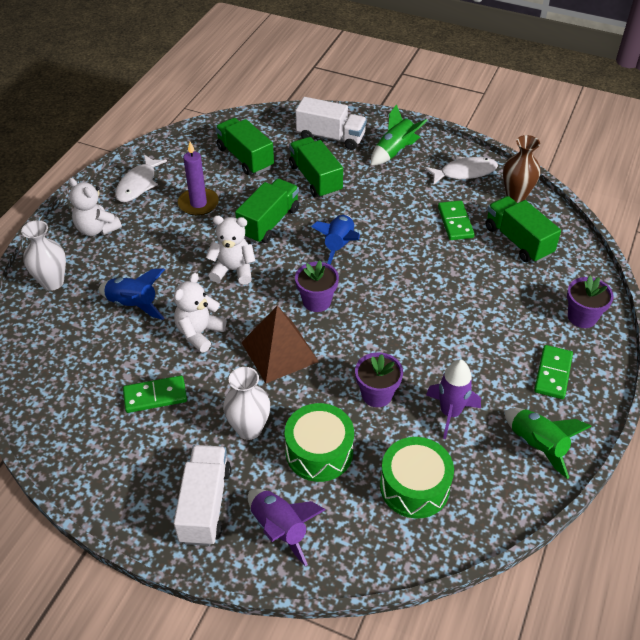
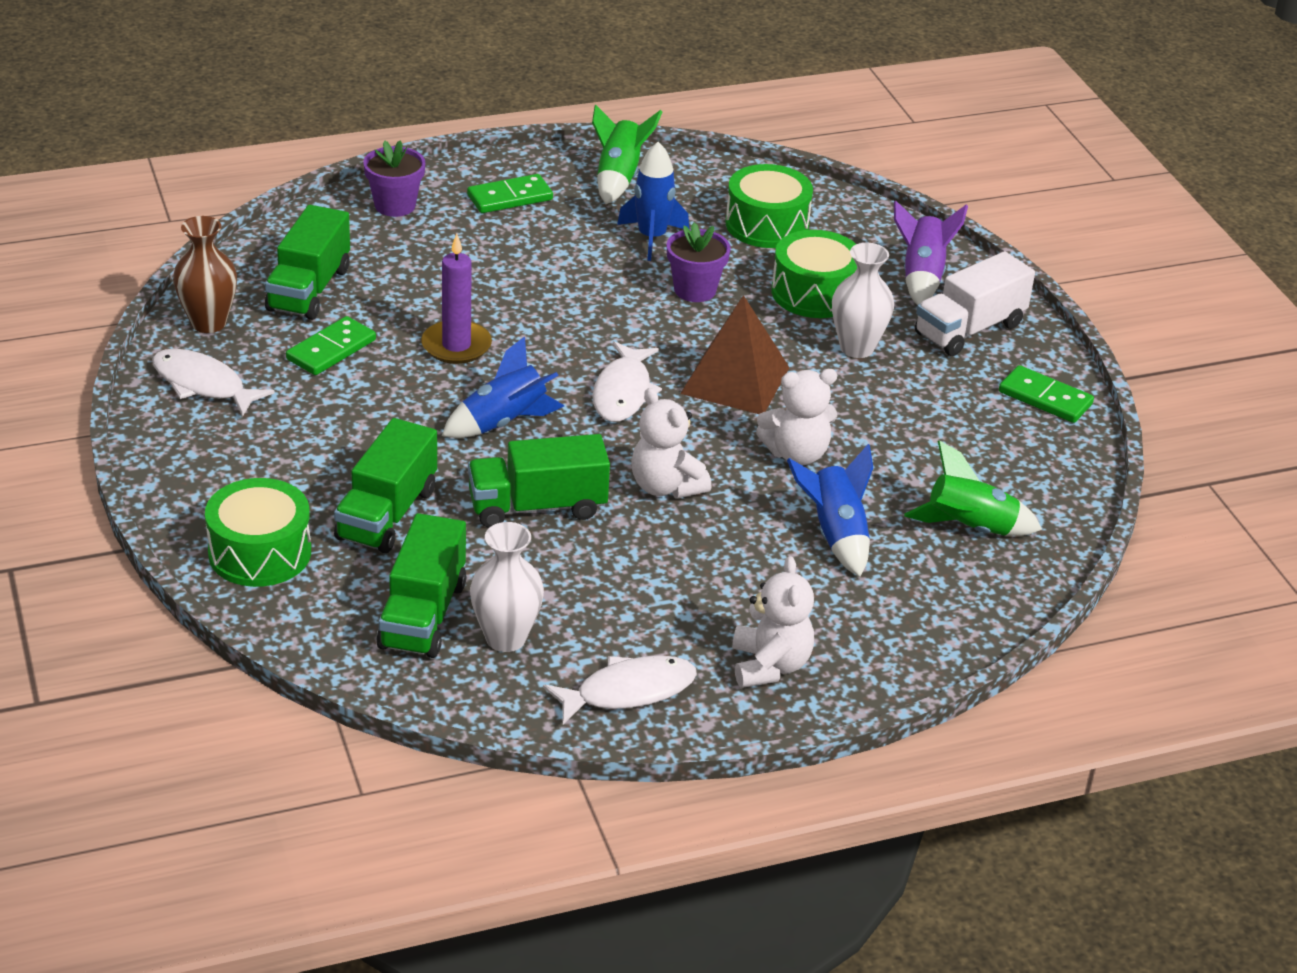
camera: 135 degrees left, 10 degrees down
(52, 282) = (909, 634): white vase -> white vase (505, 638)
(155, 396) = (918, 433): green domino -> green domino (1045, 398)
(198, 204) = (587, 598): purple candle -> purple candle (456, 346)
(317, 301) = (623, 392): purple flower pot -> white fish
(331, 137) = (260, 552): white truck -> green drum
(395, 151) = (224, 469): green rocket -> green rocket (970, 528)
(450, 413) = (651, 238): purple rocket -> blue rocket

